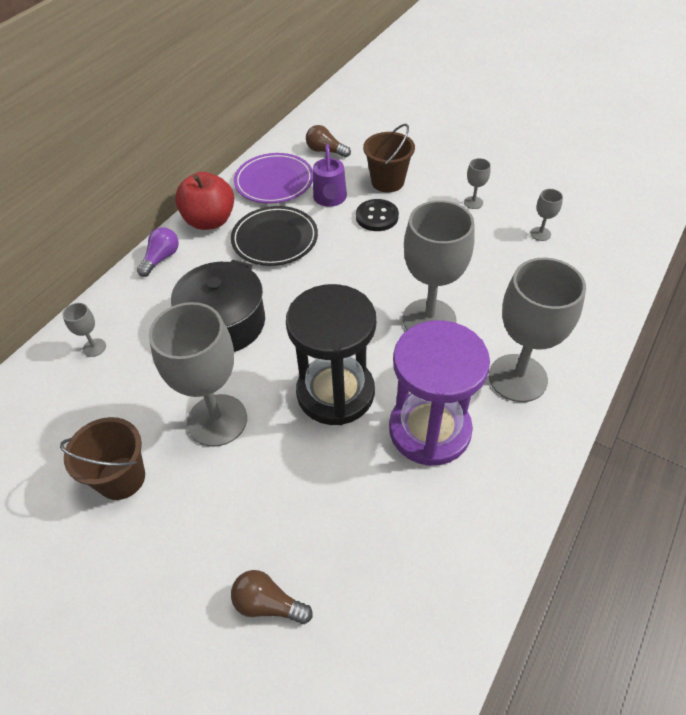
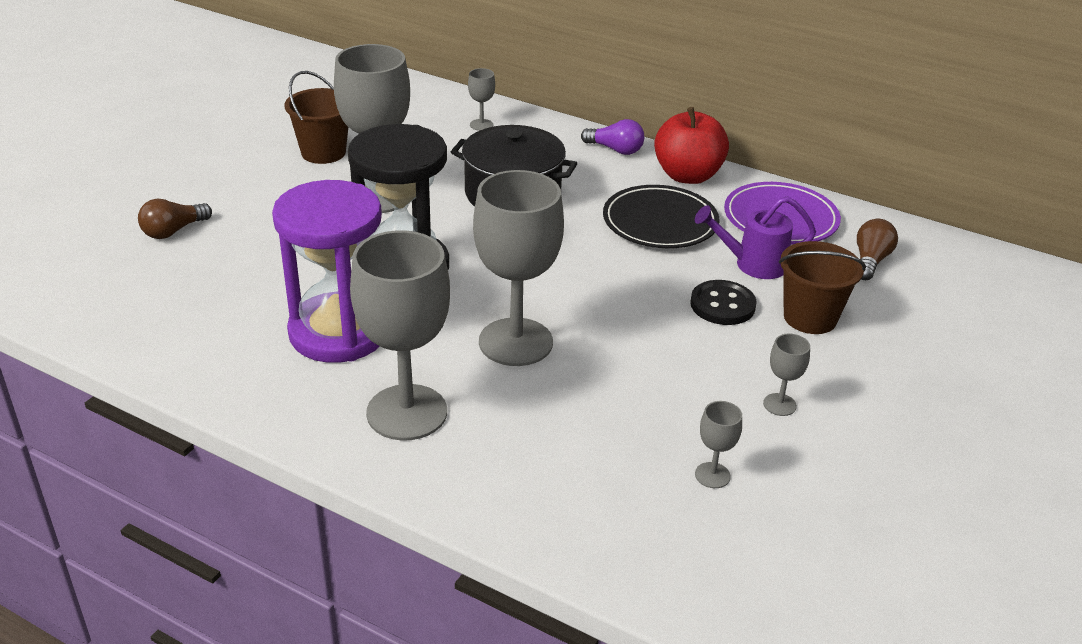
camera: 85 degrees right, 15 degrees down
(268, 604) = (173, 231): brown light bulb -> brown light bulb turned 150 degrees counterclockwise

